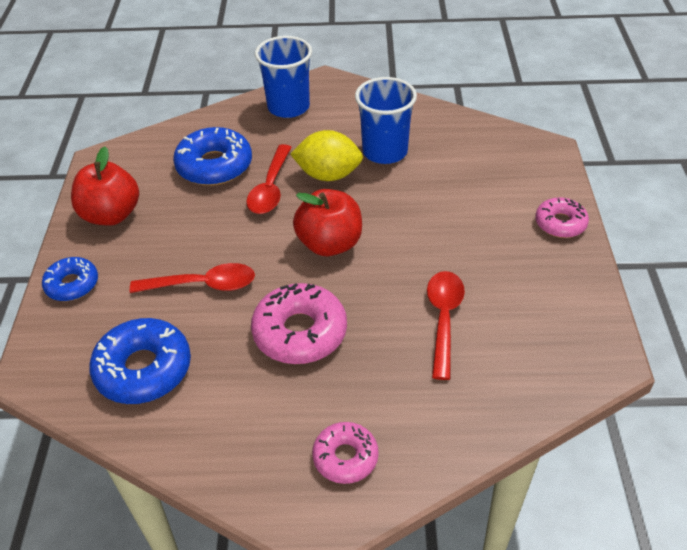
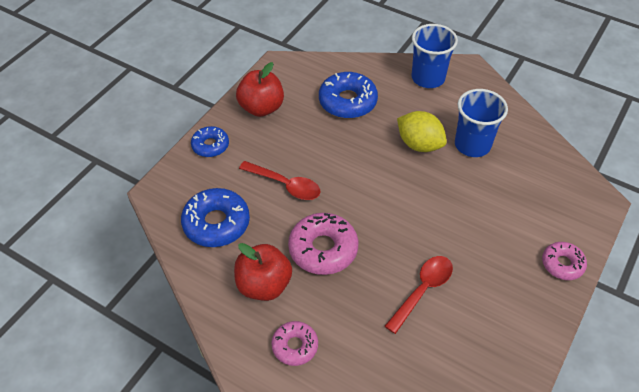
camera: 30 degrees right, 5 degrees up
(270, 188) = (373, 136): red spoon -> none
(329, 244) = (384, 197): red apple -> red apple (264, 285)

